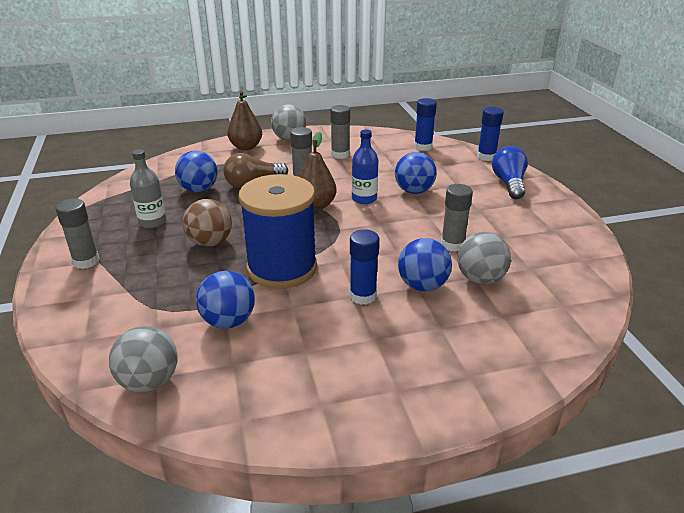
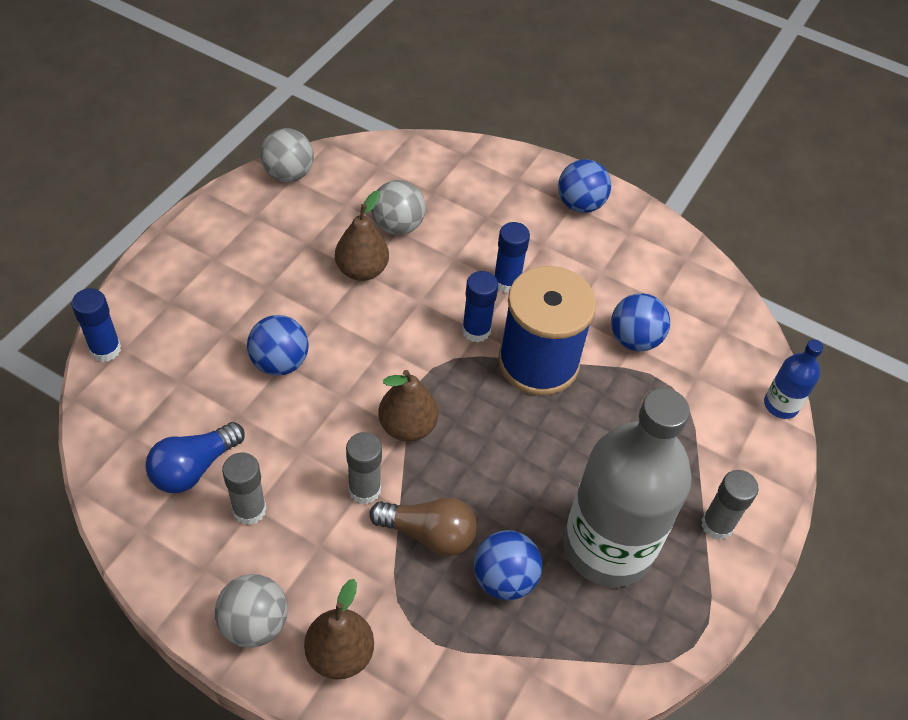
camera: 140 degrees left, 20 degrees up
(149, 381) = (730, 329): grey ball -> grey ball (288, 174)
(152, 222) = (607, 547): grey bottle -> grey bottle, size x2.31
(210, 242) = (573, 454): brown ball -> none
(364, 199) = (346, 394): blue bottle -> blue bottle (781, 405)
(422, 285) = (449, 255): blue ball -> blue ball (580, 204)
(423, 147) = (131, 434): blue glue stick -> blue glue stick (476, 330)
(452, 244) = (362, 270): grey glue stick -> brown pear
(509, 183) = (173, 292): blue light bulb -> blue light bulb (194, 468)

